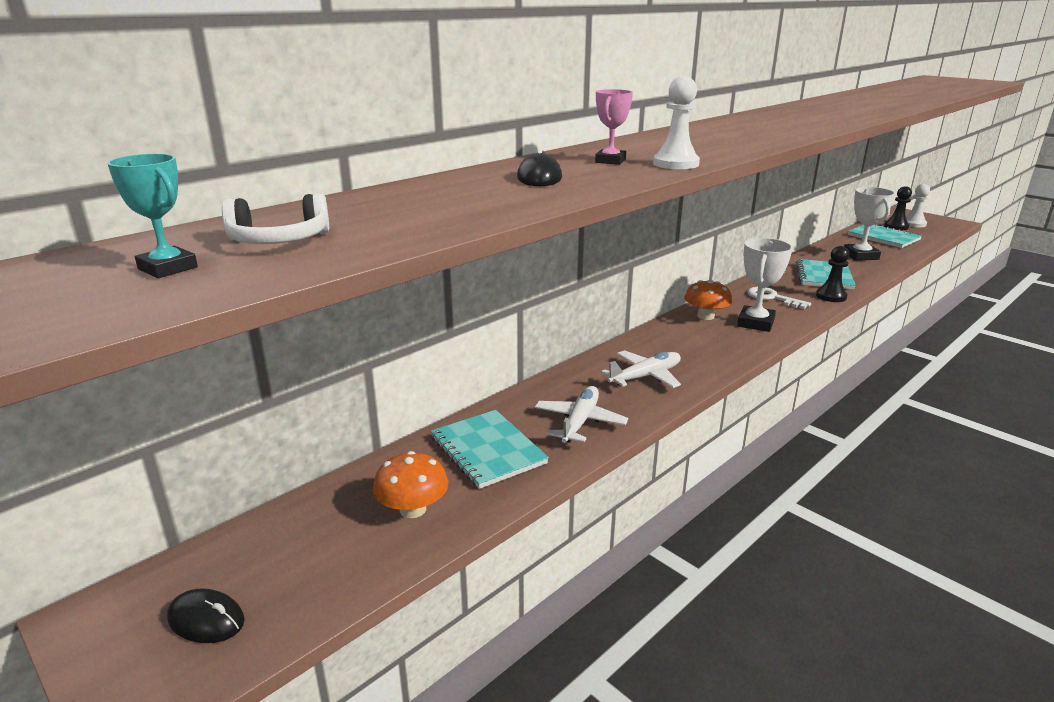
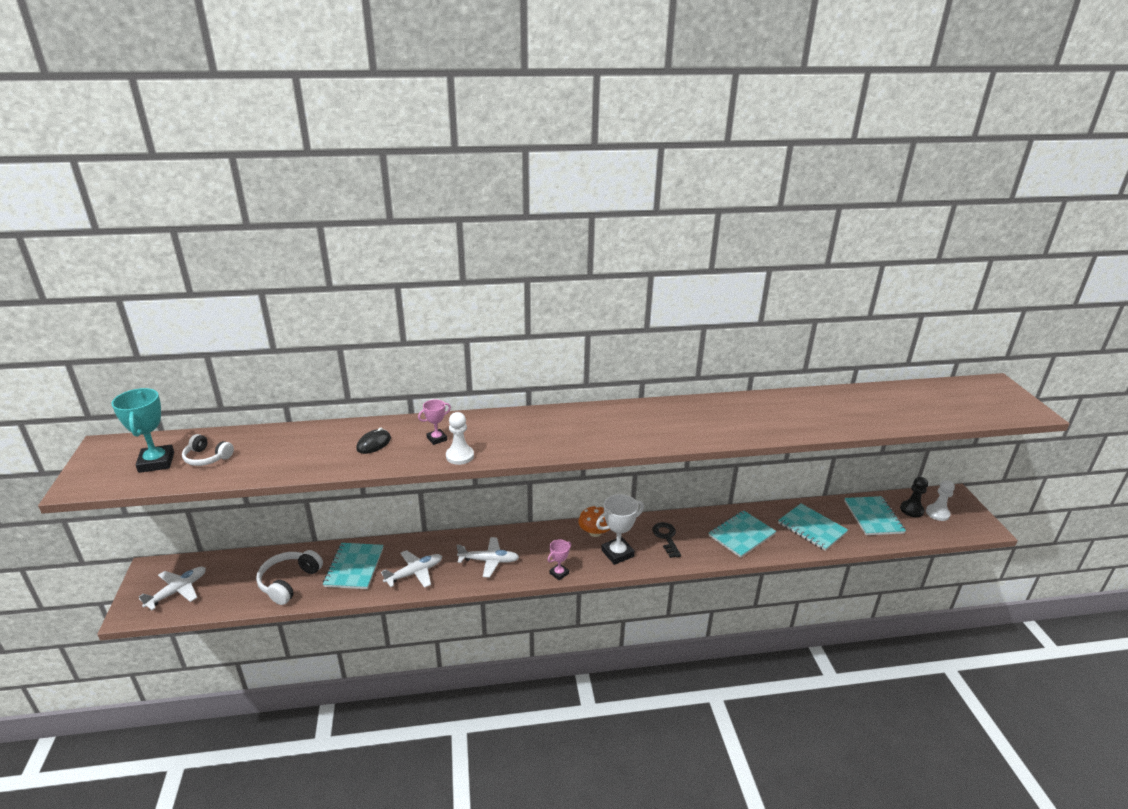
camera: 35 degrees right, 5 degrees up
(168, 268) = (156, 462): turquoise trophy -> turquoise trophy, size x1.77
(206, 619) = (177, 591): black mouse -> white plane
(413, 509) = (289, 582): orange mushroom -> white headphones
(734, 357) = (559, 573): none -> pink trophy
(772, 298) = (666, 538): white key -> black key
(831, 296) = (712, 556): black pawn -> none
(860, 256) = (812, 528): white trophy -> turquoise notebook

